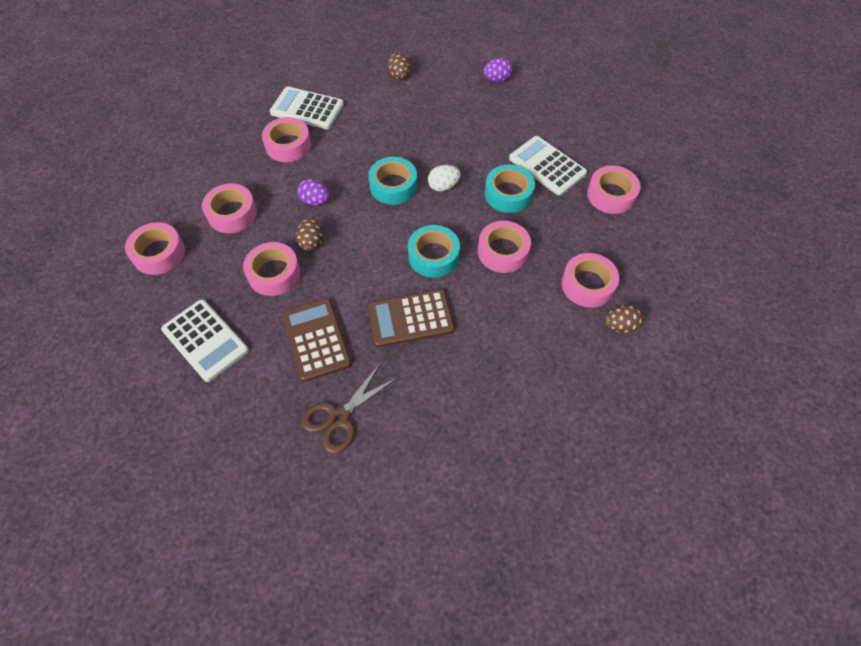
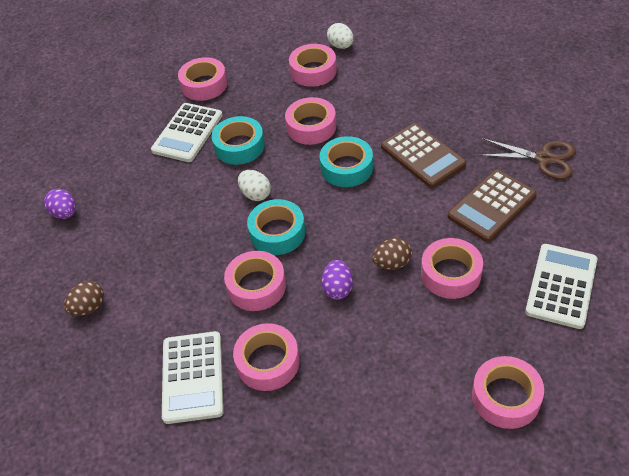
camera: 110 degrees left, 10 degrees down
(232, 213) = (404, 358): pink tape -> pink tape (256, 286)
(620, 326) = (341, 46): brown egg -> white egg

